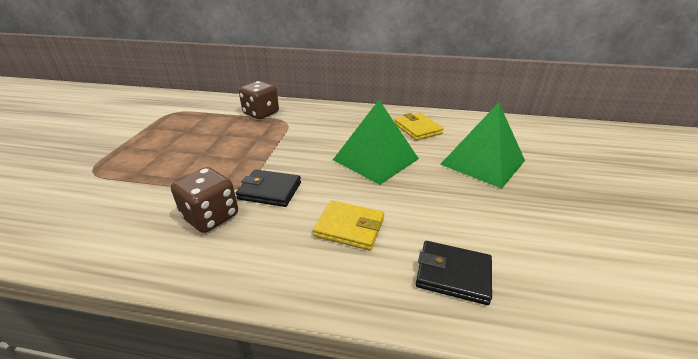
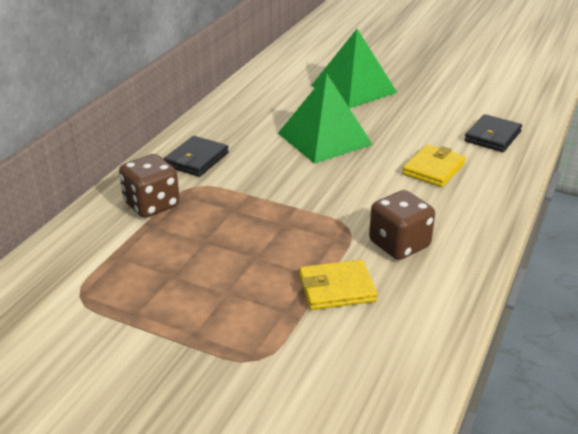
camera: 75 degrees left, 0 degrees up
(269, 191) = (362, 207): black wallet -> black wallet (196, 159)
(417, 129) = (270, 104): yellow wallet -> yellow wallet (336, 288)

